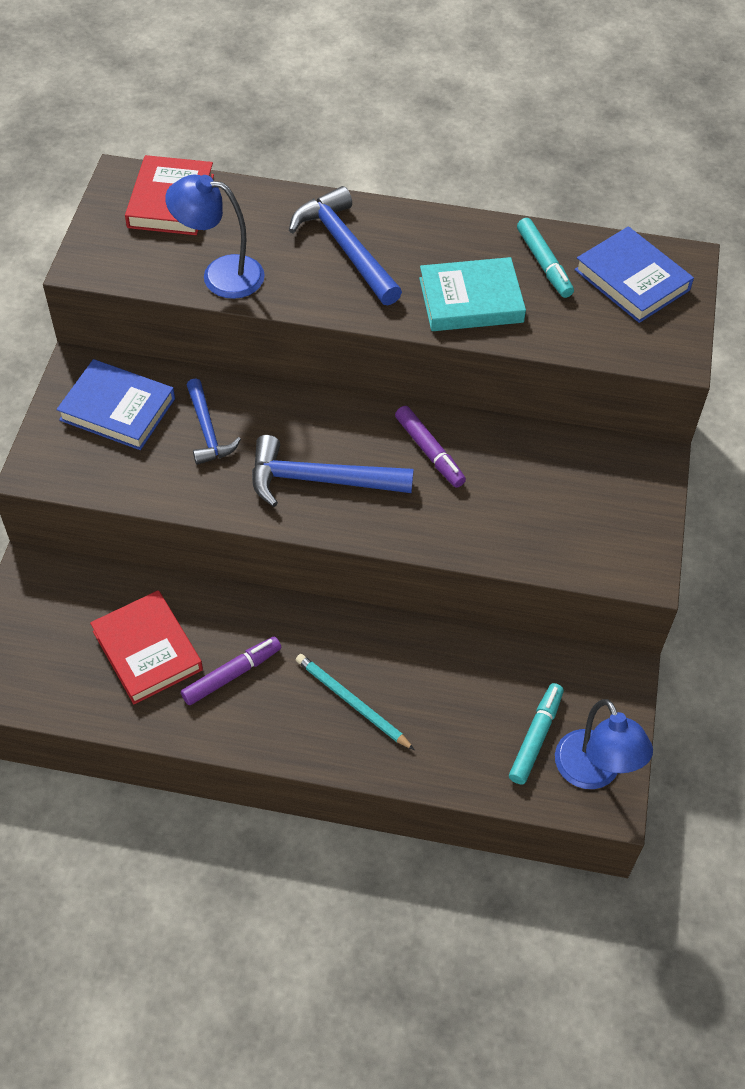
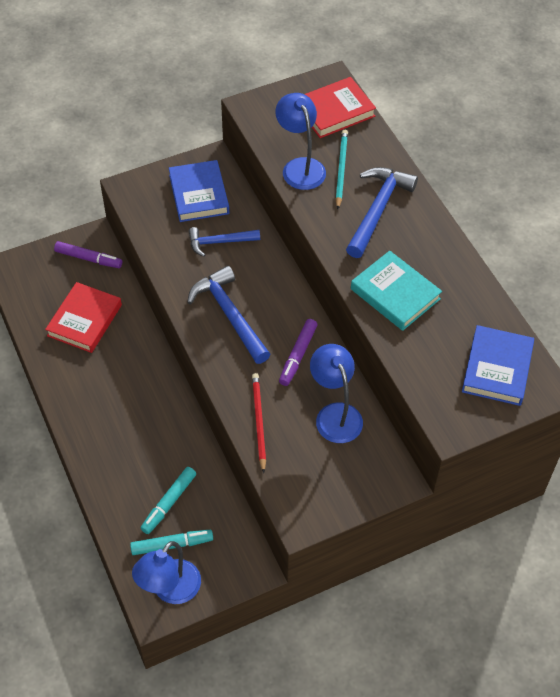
camera: 55 degrees right, 0 degrees up
(207, 430) = (219, 242): blue hammer -> blue hammer turned 45 degrees clockwise
(232, 674) = (99, 368): purple marker -> purple marker (88, 258)
(351, 702) = (124, 436): turquoise pencil -> turquoise pencil (341, 169)
(488, 537) = (259, 422): none -> red pencil
(532, 465) = (335, 414): none -> blue lamp
(544, 264) = (464, 314): turquoise marker -> turquoise marker (169, 503)

